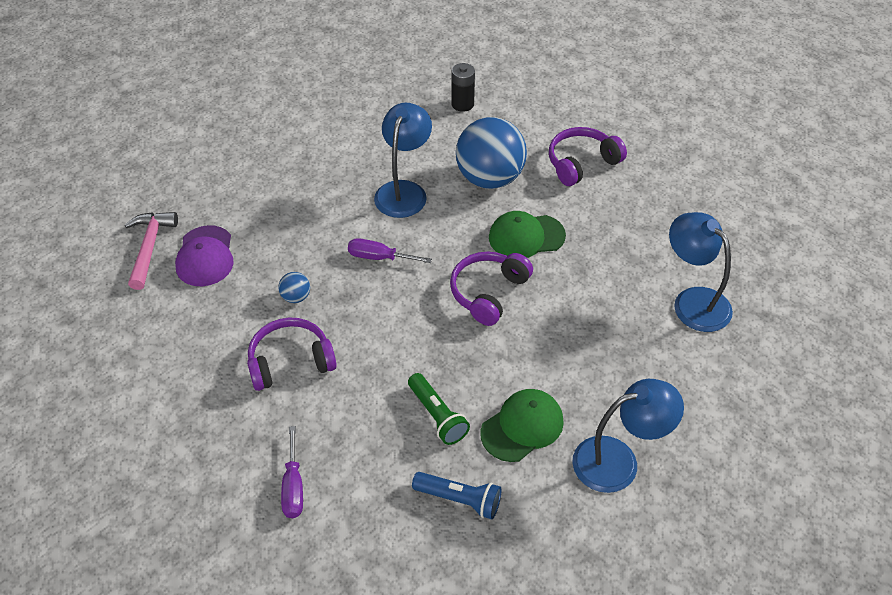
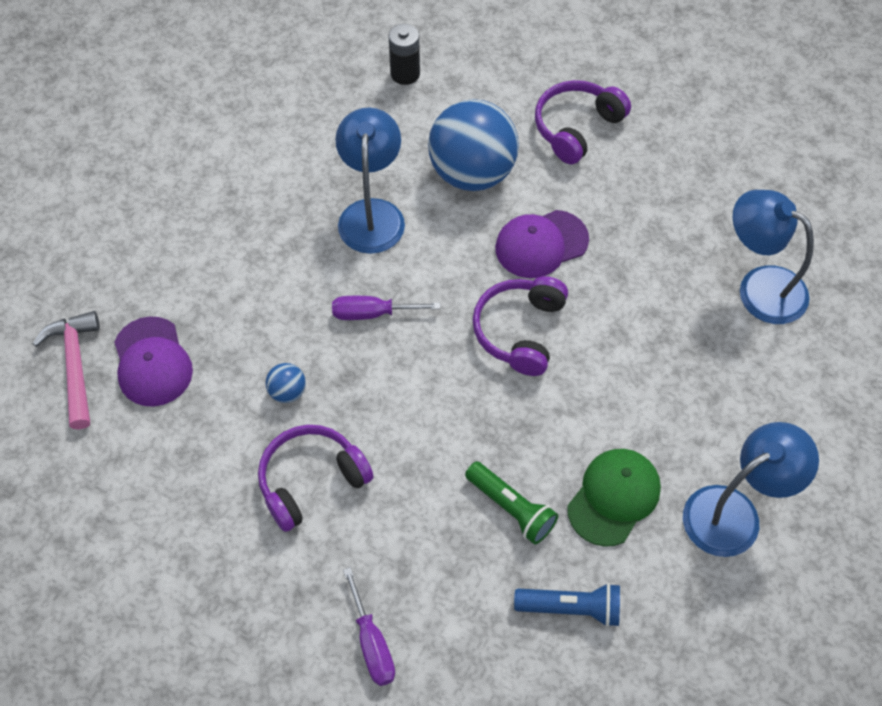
camera: 15 degrees left, 10 degrees up
(526, 236) = (541, 244): green cap -> purple cap

